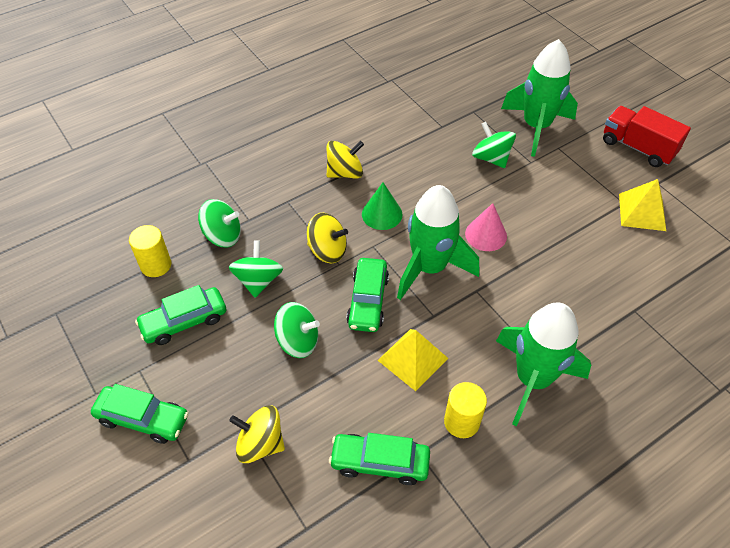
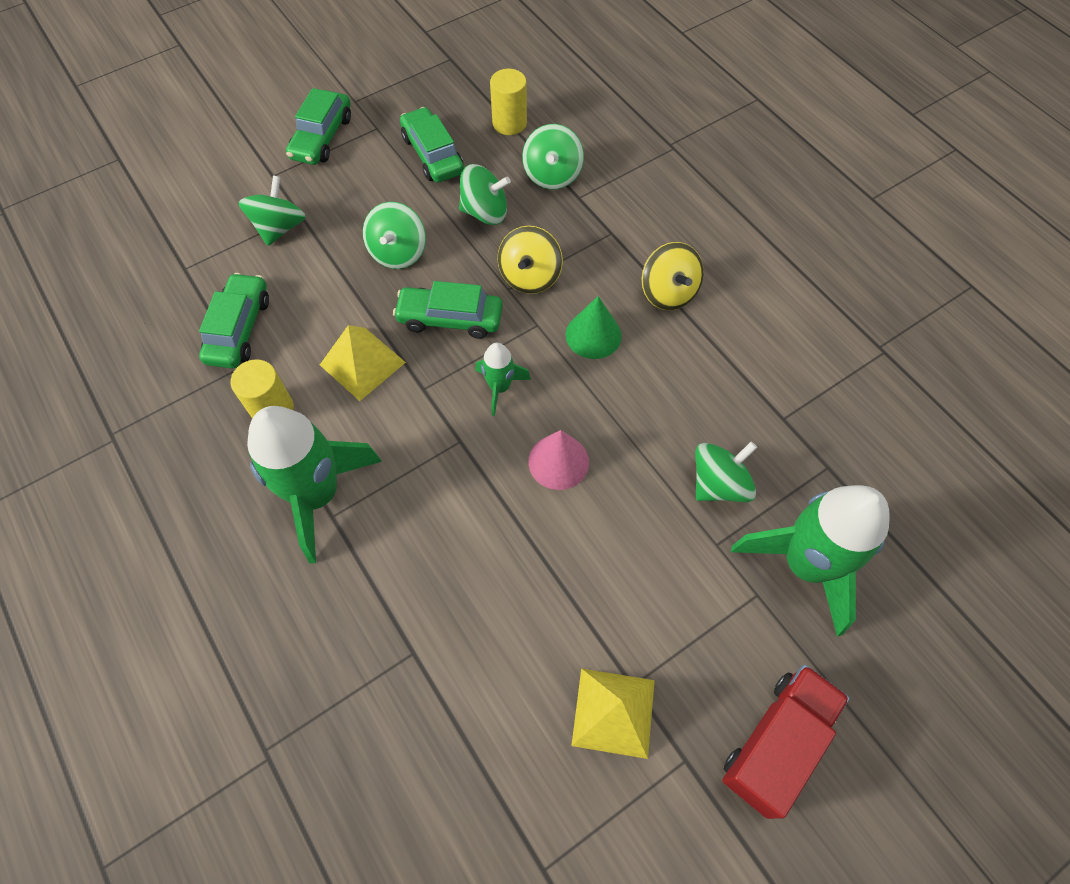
camera: 90 degrees right, 10 degrees up
(260, 443) = (279, 228): yellow spinning top -> green spinning top
(429, 268) = (499, 387): green rocket -> green rocket, size x0.49

